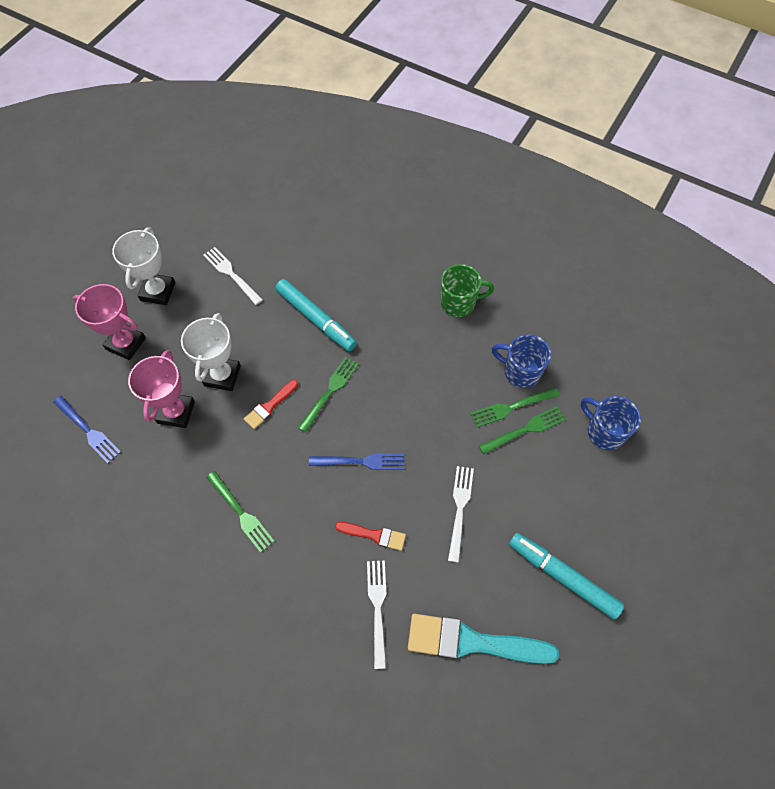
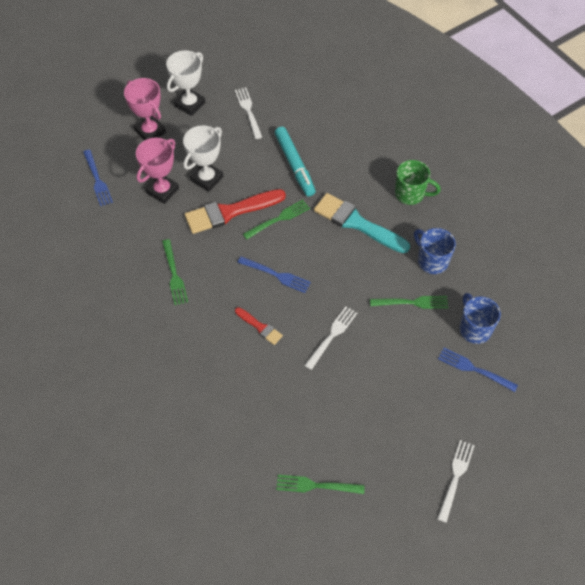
camera: 25 degrees right, 5 degrees down
(269, 406) = (230, 212): red brush -> red brush, size x1.96
(377, 608) = (237, 375): white fork -> white fork (455, 477)
(472, 642) = (293, 425): turquoise brush -> turquoise brush (357, 223)
(511, 407) = (410, 283): green fork -> green fork (316, 485)
(562, 576) = (384, 412): turquoise marker -> none
(628, 479) = (474, 369): none -> blue fork

